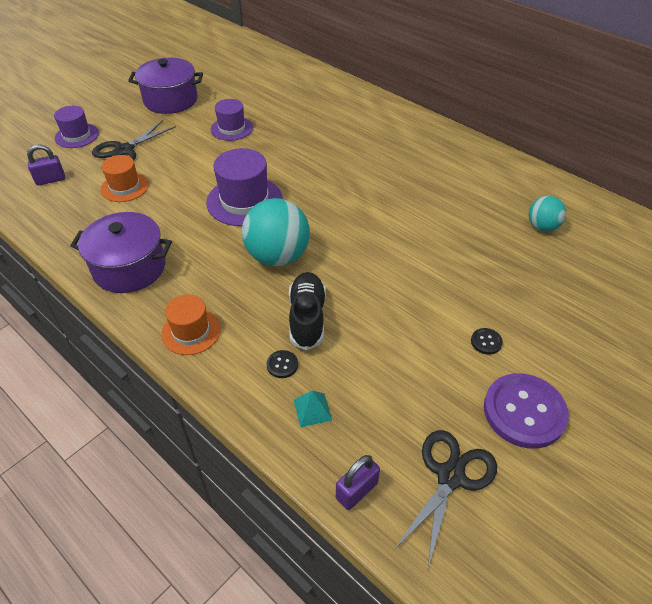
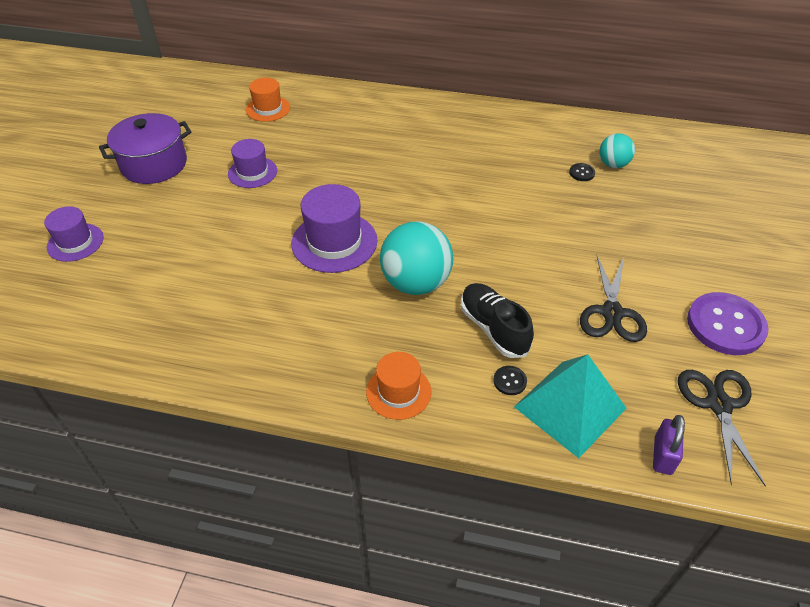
camera: 30 degrees left, 0 degrees up
(50, 180) = (91, 304): purple padlock -> none
(124, 150) = (151, 238): black scissors -> black scissors (611, 313)
(125, 187) = (190, 277): orange hat -> orange hat (268, 109)
(129, 268) = (276, 358): purple pot -> none
(312, 410) = (569, 407): turquoise pyramid -> turquoise pyramid, size x2.42
(486, 342) = (652, 281): black button -> black button (581, 173)

